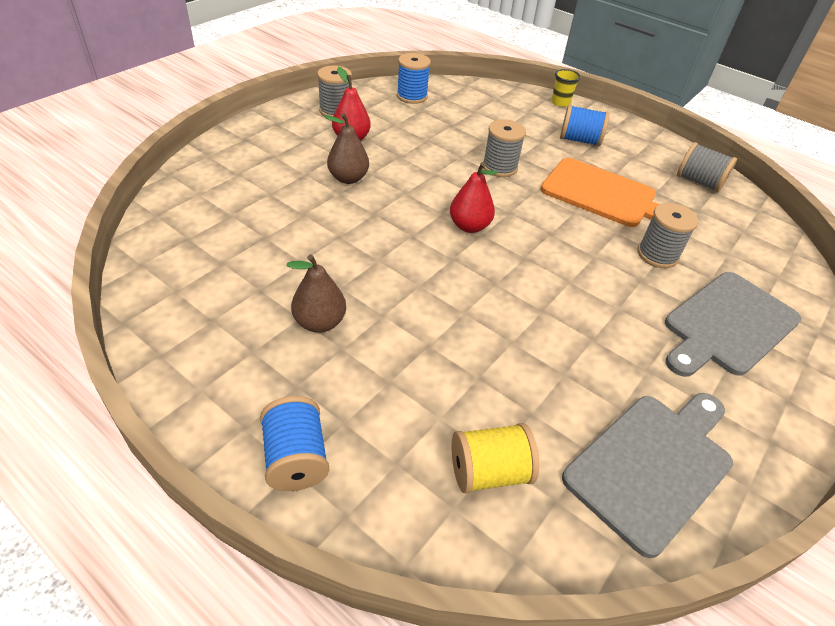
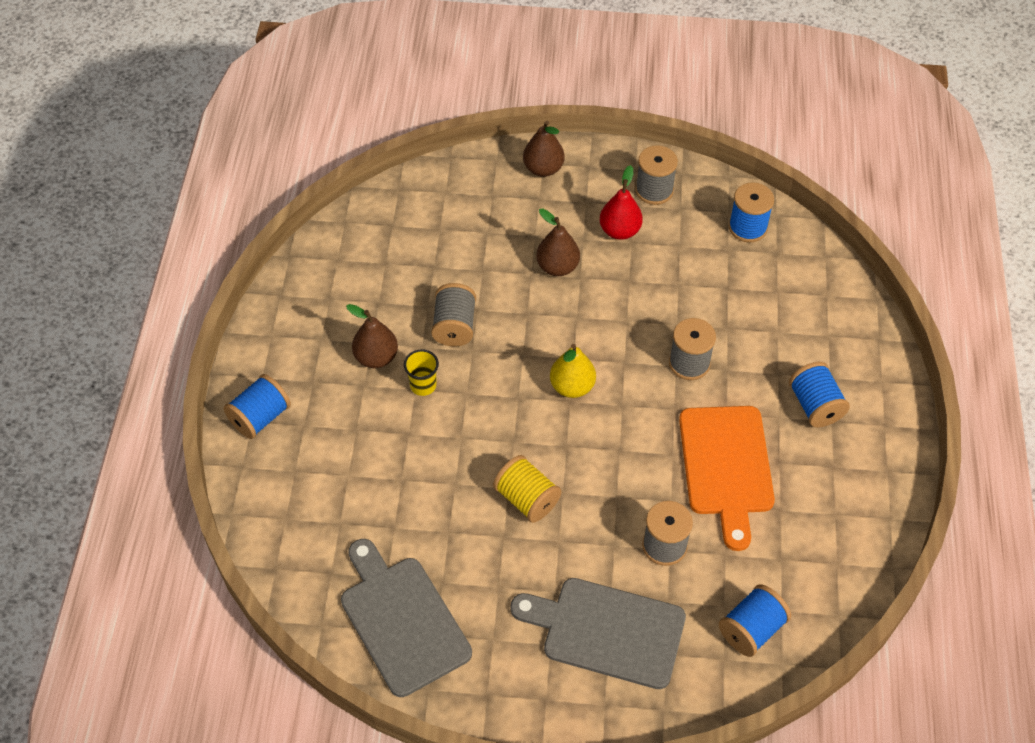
camera: 60 degrees right, 10 degrees up
(249, 141) = (543, 169): none -> brown pear
(469, 226) = (572, 386): red pear -> yellow pear
(489, 472) = (325, 524): yellow spool -> yellow spool (526, 499)
(560, 102) = (883, 354): yellow cup -> yellow cup (423, 385)
(652, 465) = (402, 620): grey cutting board -> grey cutting board turned 135 degrees counterclockwise
(698, 182) = (840, 543): grey spool -> grey spool (454, 326)
(756, 251) = (751, 629): none -> blue spool

